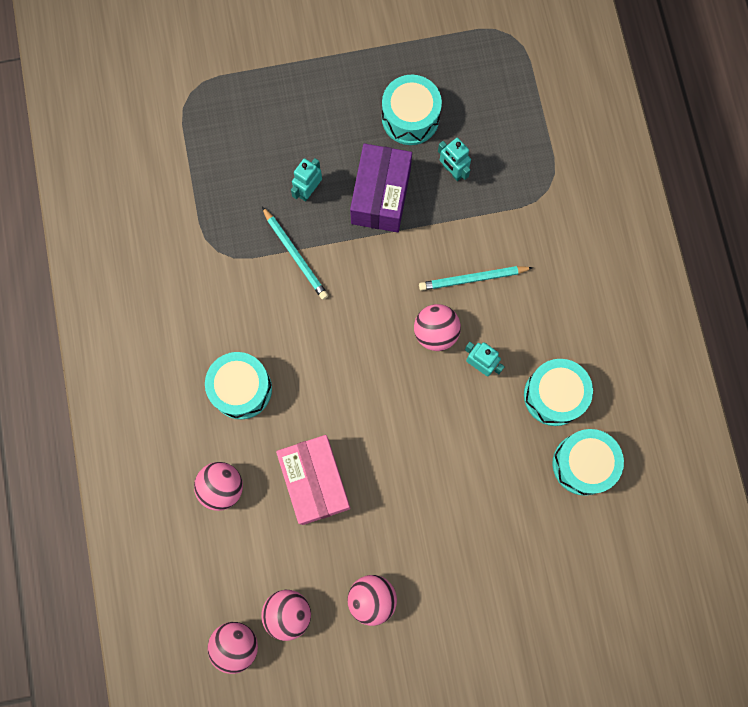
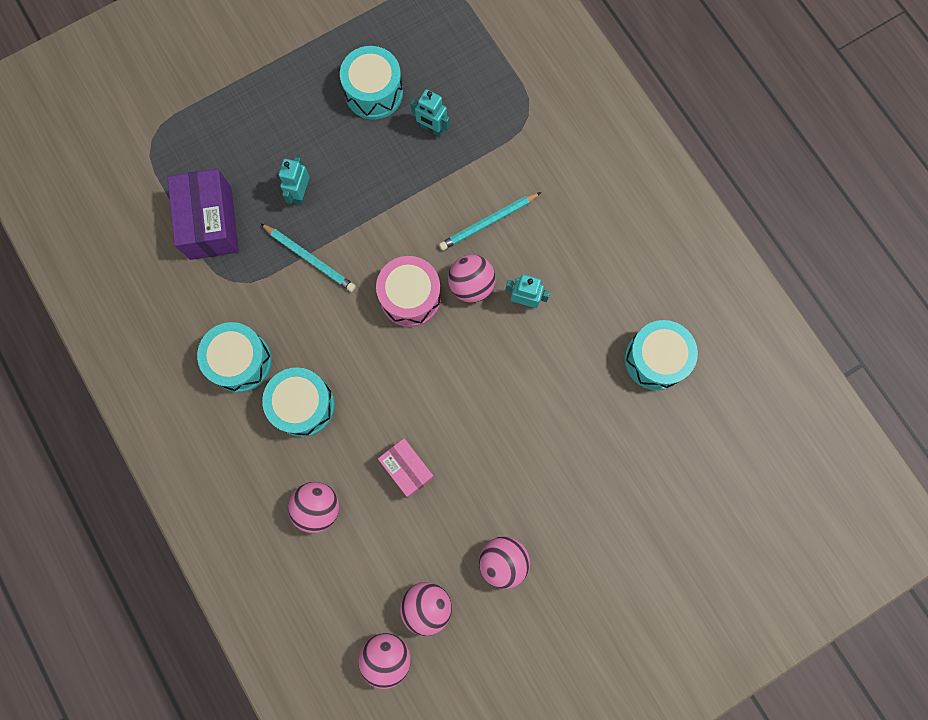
camera: 20 degrees left, 0 degrees up
(315, 482) = (407, 469): pink box -> pink box, size x0.62
(375, 323) = (410, 297): none -> pink drum
(381, 196) = (372, 175): purple box -> purple box (210, 223)
(554, 395) = (604, 305): turquoise drum -> turquoise drum (240, 361)

